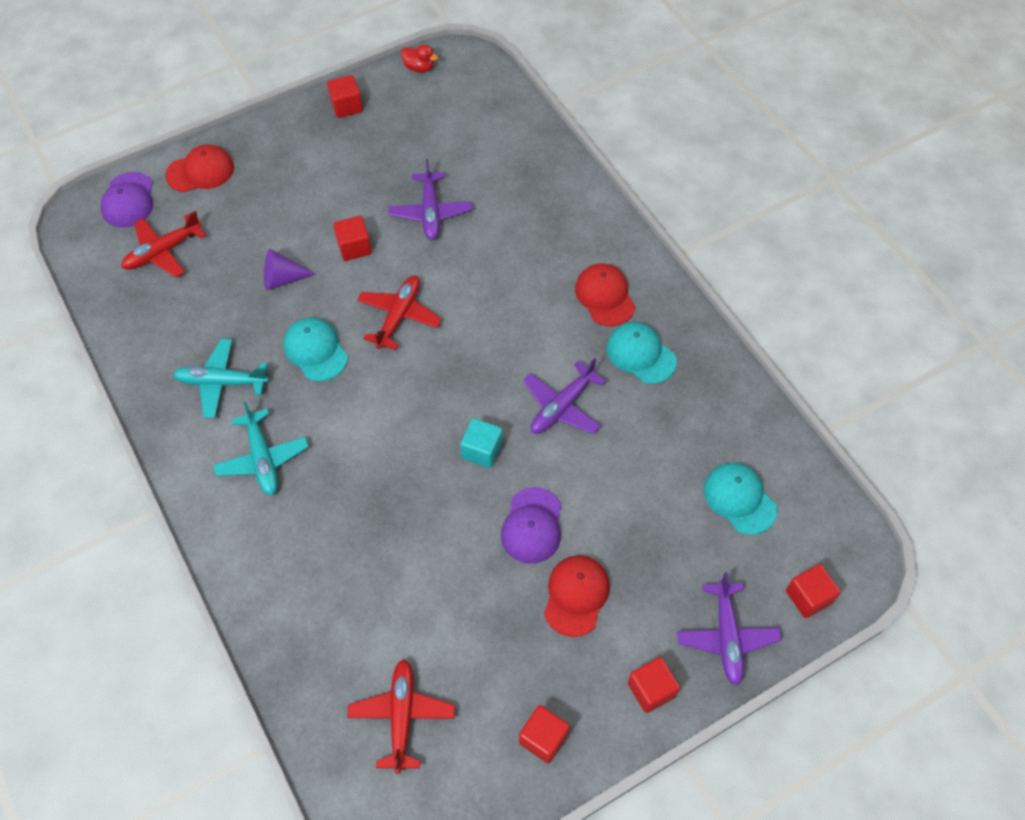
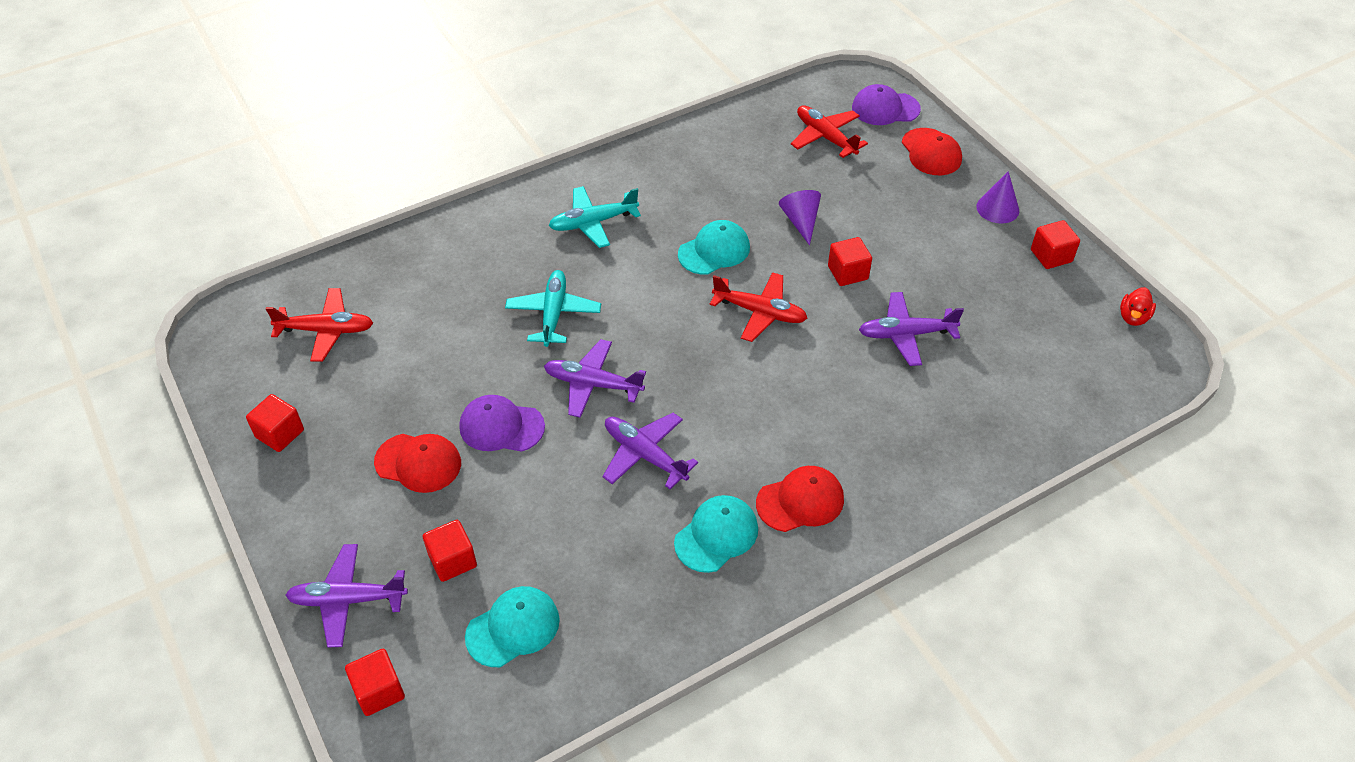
camera: 90 degrees right, 10 degrees down
(221, 382) = (676, 189): turquoise plane -> turquoise plane (553, 313)
(284, 133) = (997, 208): none -> purple cone
(482, 450) = (592, 384): turquoise cube -> purple plane
(651, 690) = (306, 524): red cube -> red cube (452, 560)

